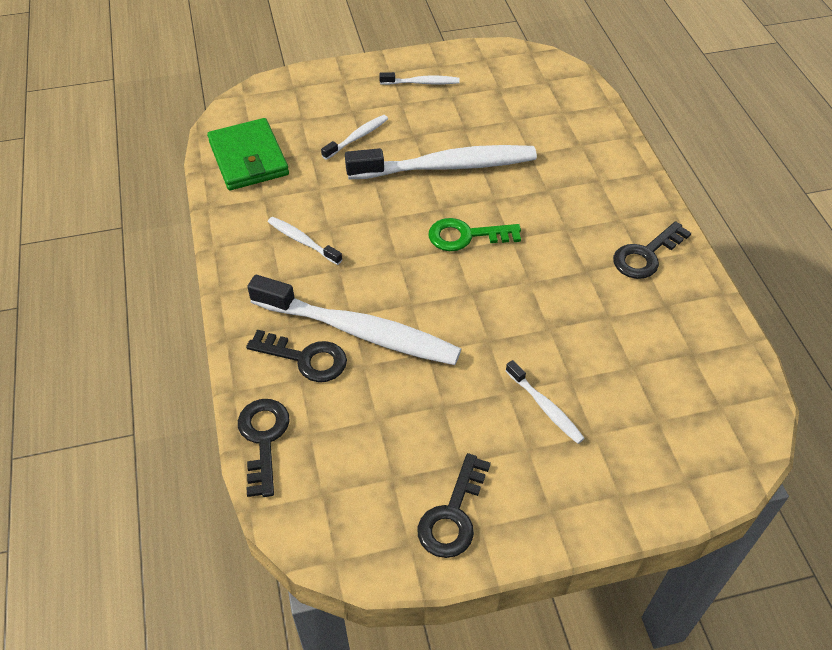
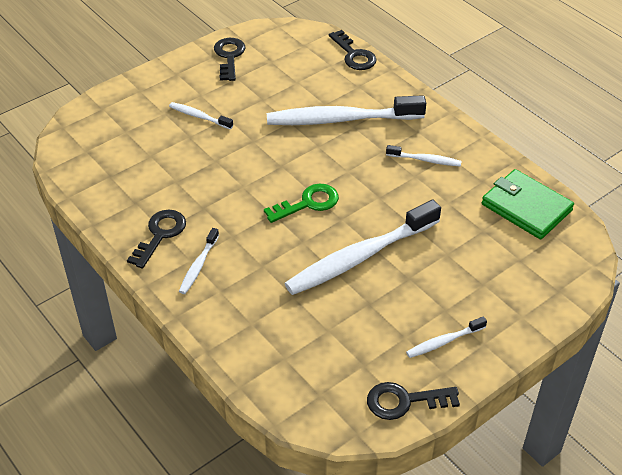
camera: 155 degrees right, 5 degrees down
(305, 358) = (362, 96): black key -> black key (404, 401)
(357, 137) = (456, 258): white toothbrush -> white toothbrush (198, 266)

